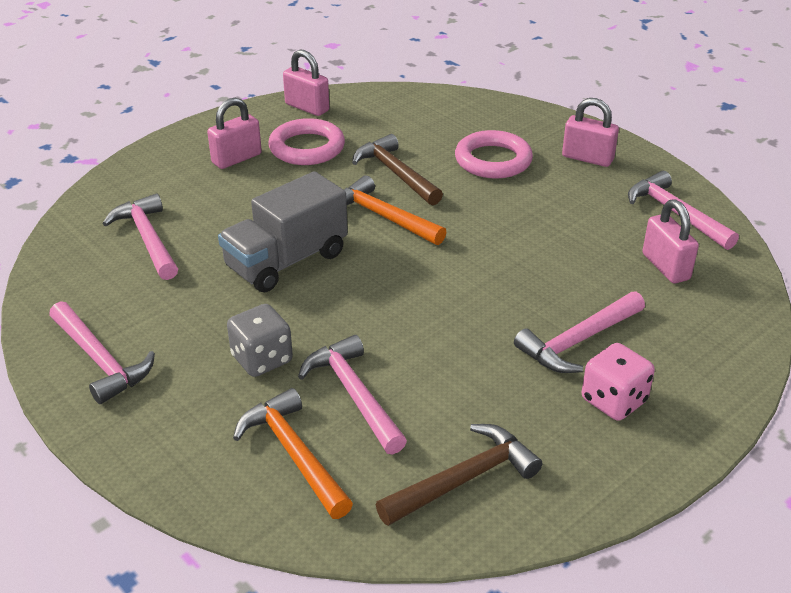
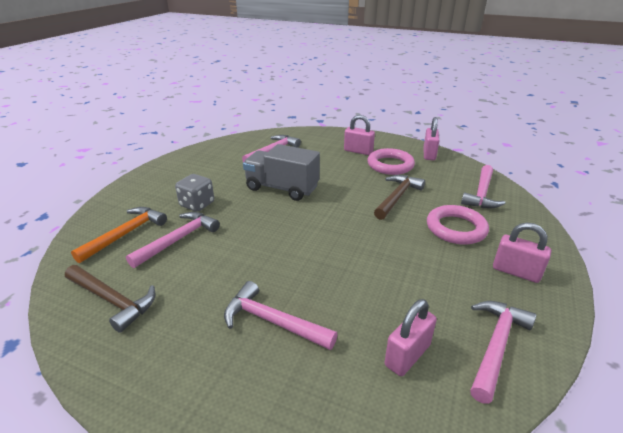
camera: 65 degrees right, 5 degrees down
(100, 360) = (180, 167): pink hammer -> pink hammer (481, 193)
(384, 217) = (348, 205): orange hammer -> none
(587, 158) = (516, 272): pink padlock -> pink padlock turned 60 degrees counterclockwise
(613, 401) = (210, 358): pink dice -> none

